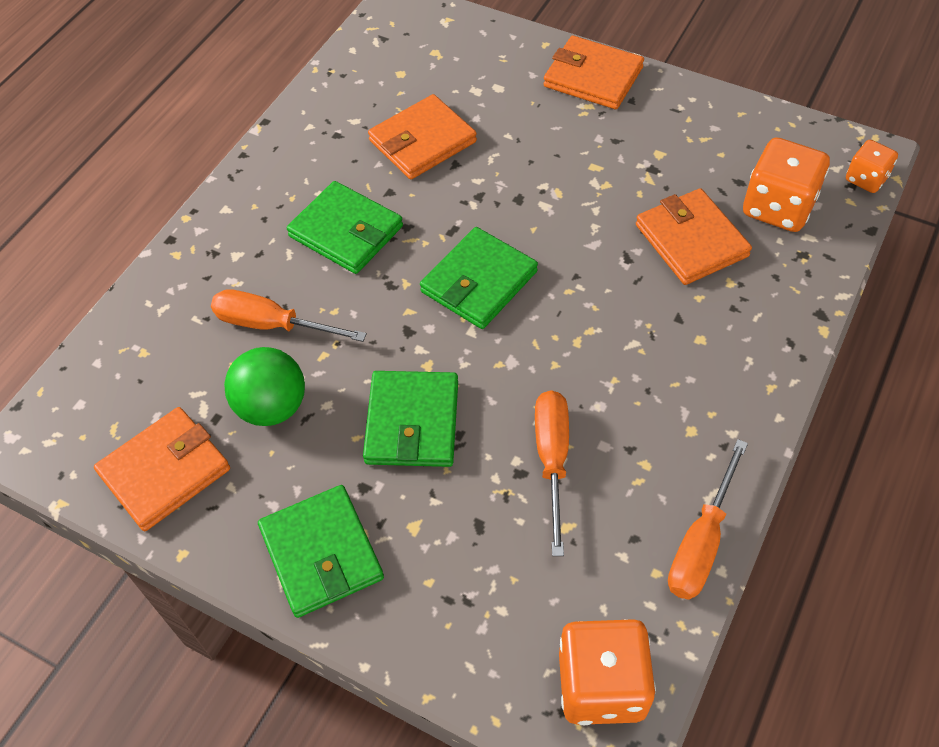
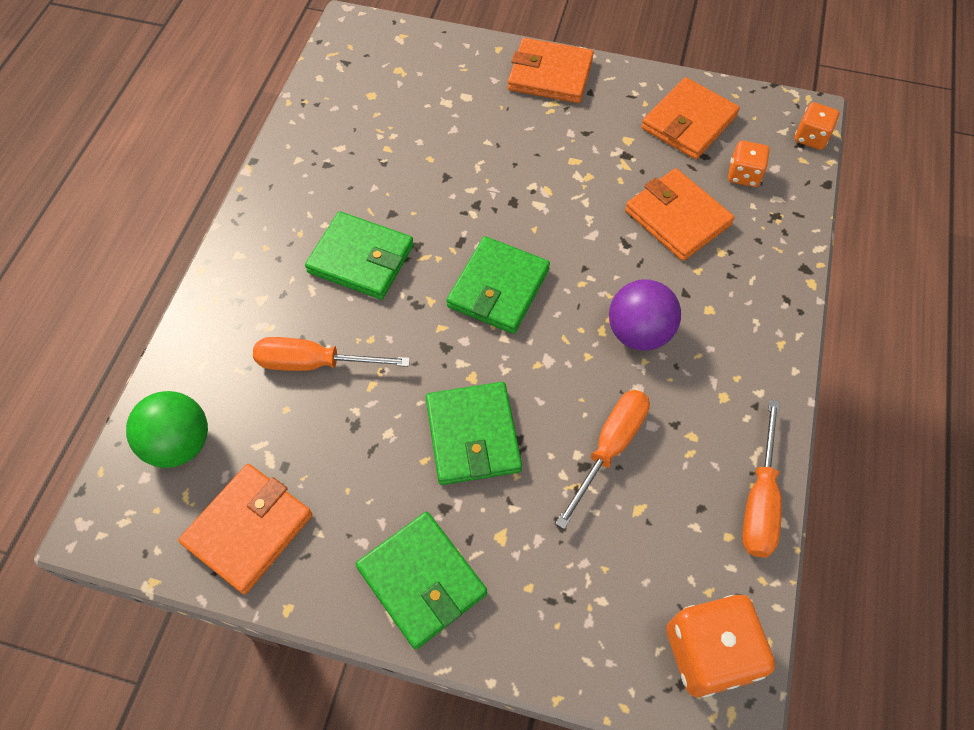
camera: 15 degrees left, 5 degrees up
(272, 406) = (336, 445): green ball -> green ball (180, 444)
(422, 141) = (410, 159): orange wallet -> orange wallet (688, 122)
(552, 460) = (609, 448): orange screwdriver -> orange screwdriver turned 45 degrees clockwise
(616, 350) = (638, 332): none -> purple ball
(778, 207) = (743, 175): orange dice -> orange dice, size x0.57

